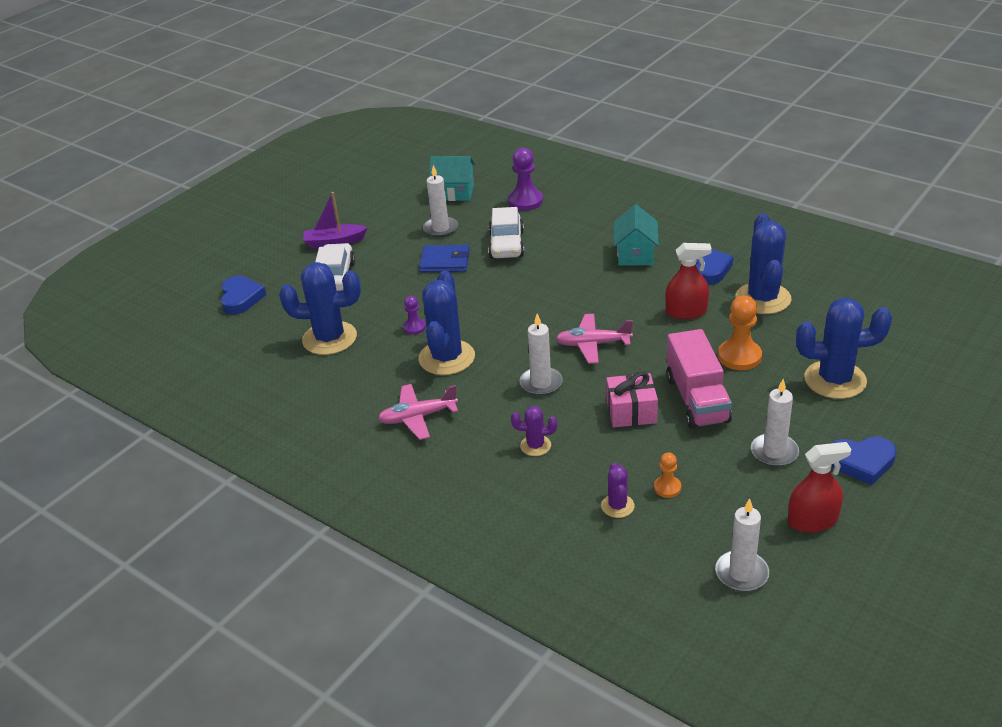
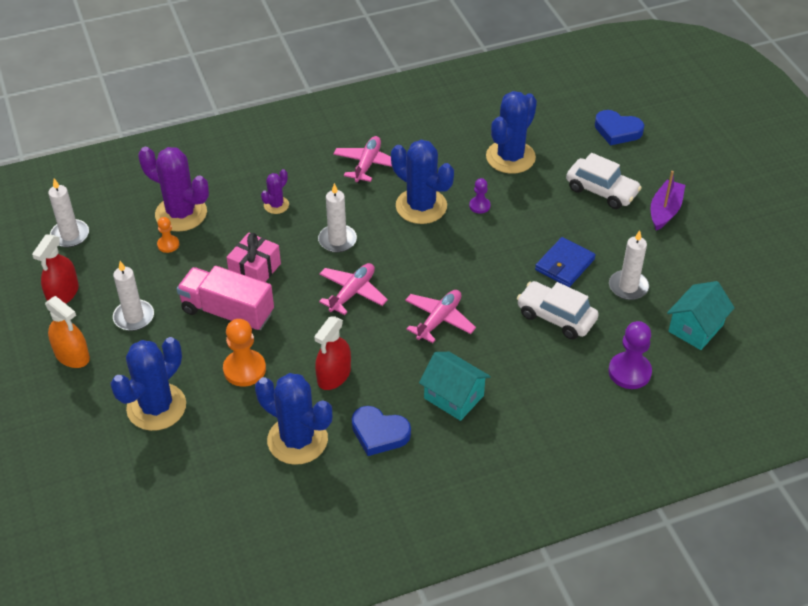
camera: 120 degrees right, 10 degrees up
(570, 291) = (439, 320): none -> pink plane
(617, 506) = (181, 213): purple cactus -> purple cactus, size x2.02
(861, 462) = (72, 355): blue heart -> orange spray bottle

